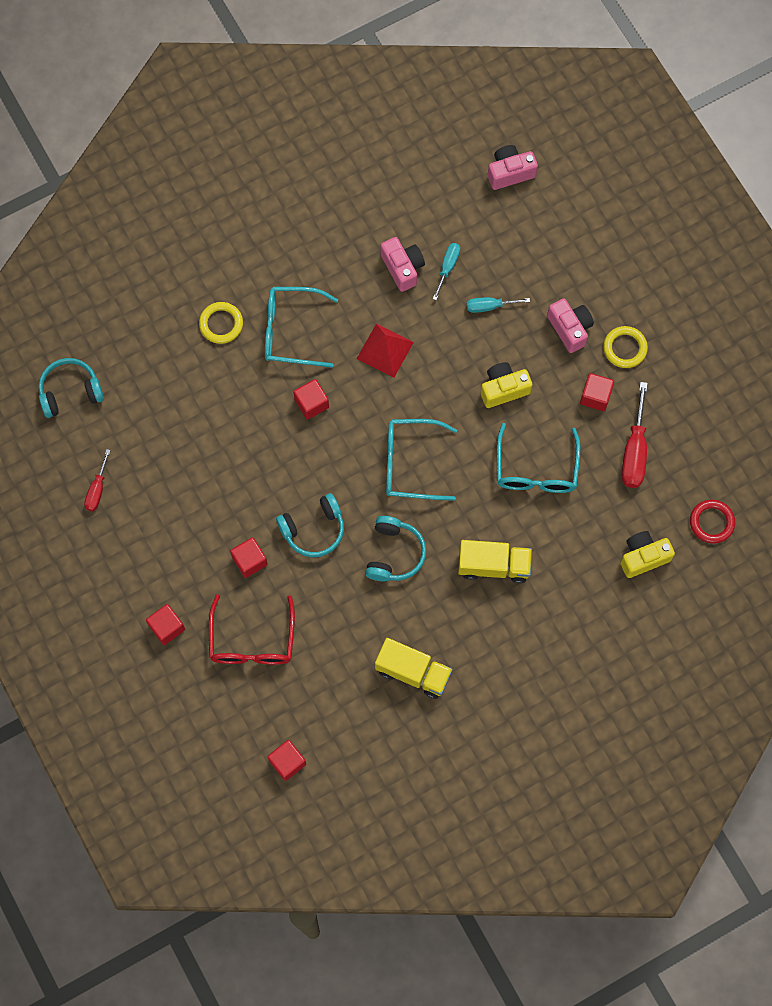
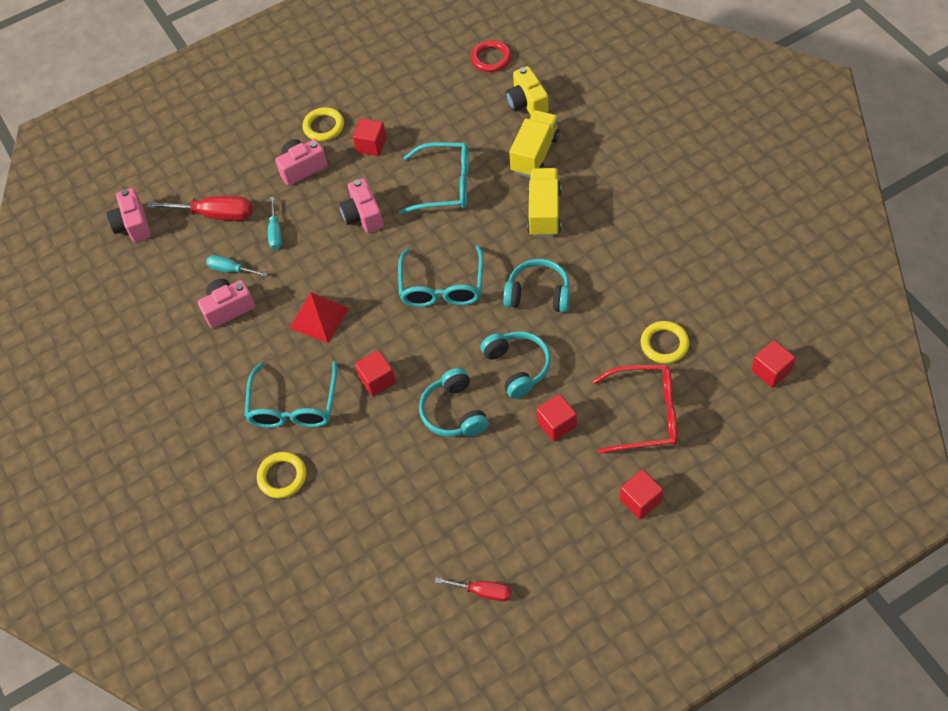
camera: 85 degrees left, 15 degrees down
(70, 391) = (361, 635): turquoise headphones -> turquoise headphones (454, 412)
(326, 667) = (664, 344): none -> yellow ring
(413, 672) = (659, 270): yellow truck -> yellow truck (535, 154)
(503, 389) = (363, 216): yellow camera -> pink camera
(634, 451) = (425, 114): red screwdriver -> red screwdriver (215, 215)

